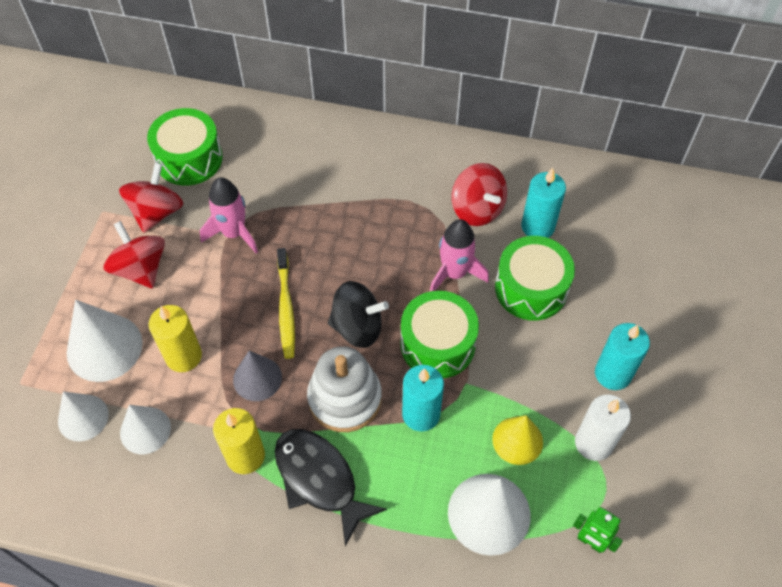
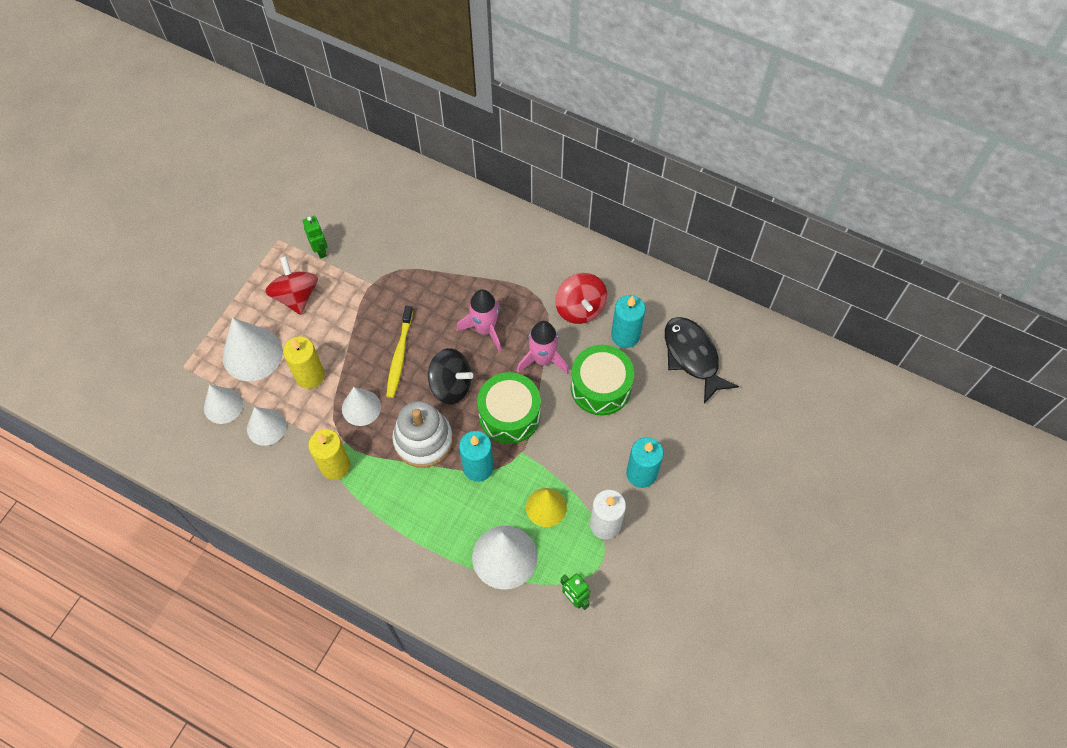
camera: 15 degrees right, 5 degrees up
(157, 212) = (320, 250): red spinning top -> green robot
(189, 159) = (358, 209): green drum -> none
(234, 233) = (376, 283): pink rocket -> pink rocket (485, 329)
(257, 378) = (361, 407): grey cone -> white cone
(319, 480) = (385, 498): black fish -> black fish (692, 357)

